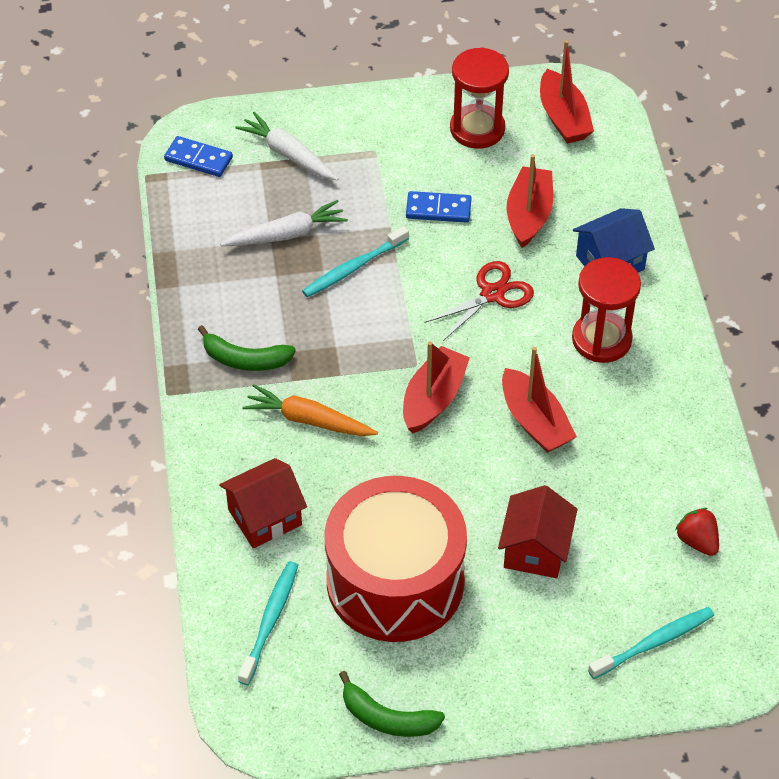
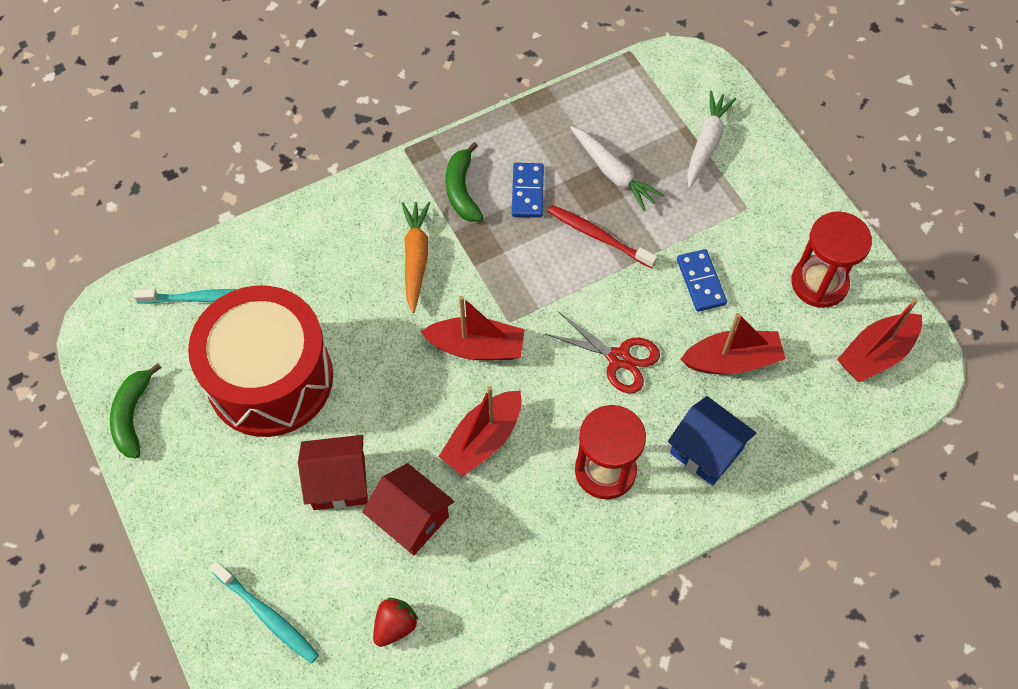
camera: 70 degrees right, 10 degrees up
(198, 159) = (666, 80): blue domino -> blue domino (527, 192)
(264, 517) = (304, 260): red house -> red house (411, 519)
(353, 268) = (598, 236): turquoise toothbrush -> red toothbrush

